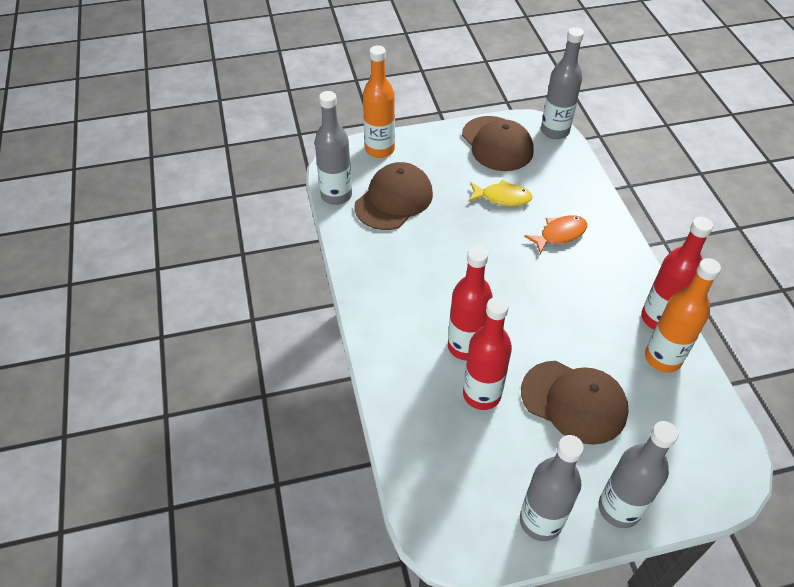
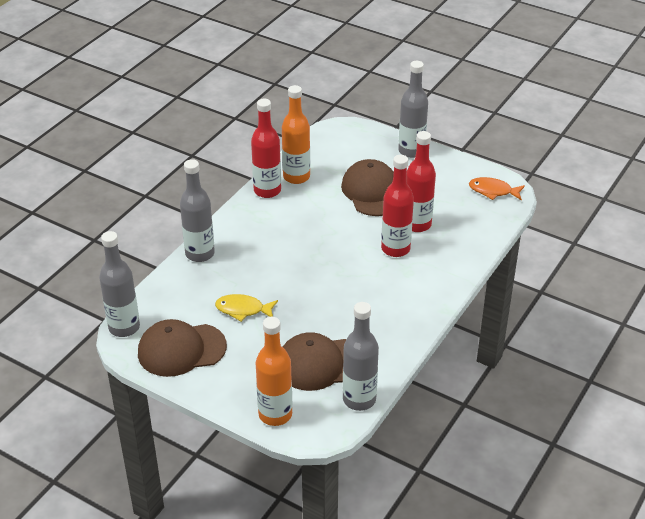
camera: 135 degrees left, 10 degrees down
(497, 144) = (181, 350): brown cap -> brown cap turned 120 degrees counterclockwise
(502, 197) = (243, 310): yellow fish -> yellow fish turned 45 degrees counterclockwise
(540, 521) = (454, 169): grey bottle -> grey bottle (200, 254)
(559, 234) = (245, 263): orange fish -> orange fish (493, 191)

